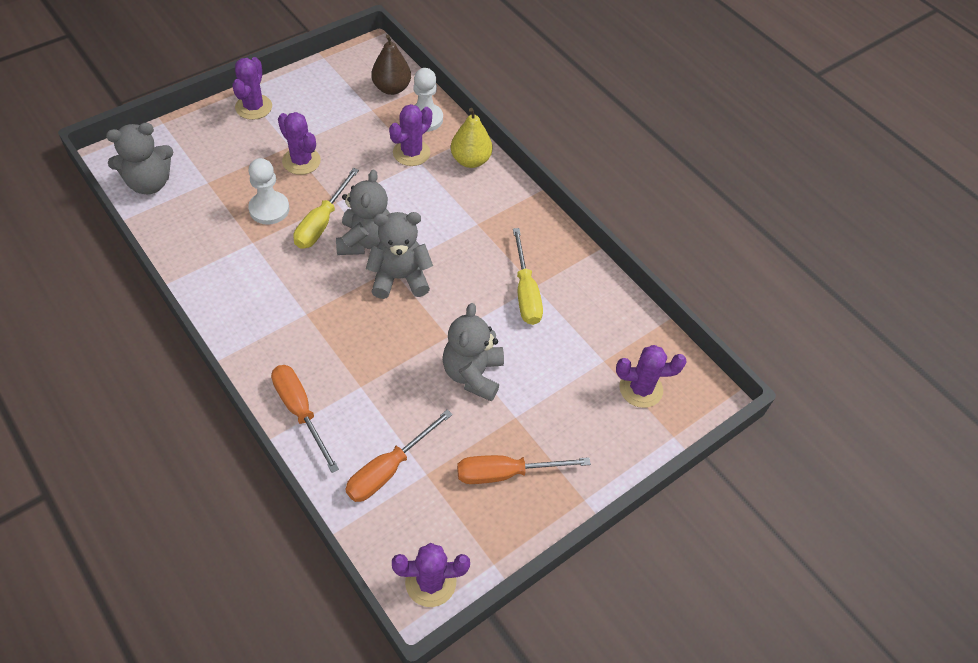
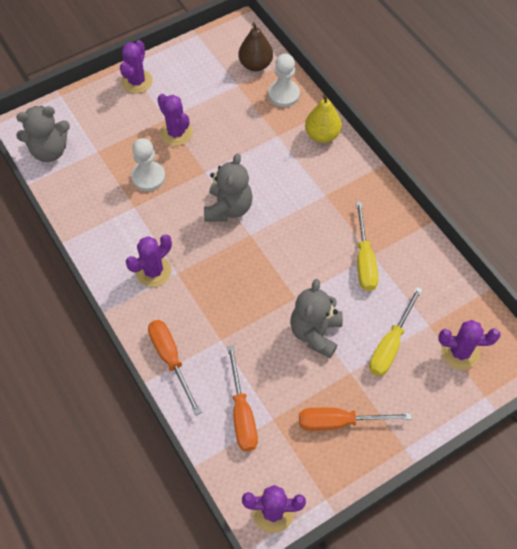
camera: 10 degrees right, 5 degrees up
(322, 222) = (192, 191): yellow screwdriver -> yellow screwdriver (390, 344)
(388, 469) = (242, 413): orange screwdriver -> orange screwdriver turned 60 degrees counterclockwise
(399, 278) = (256, 243): grey teddy bear -> none
(411, 153) = (270, 127): purple cactus -> purple cactus (153, 271)

